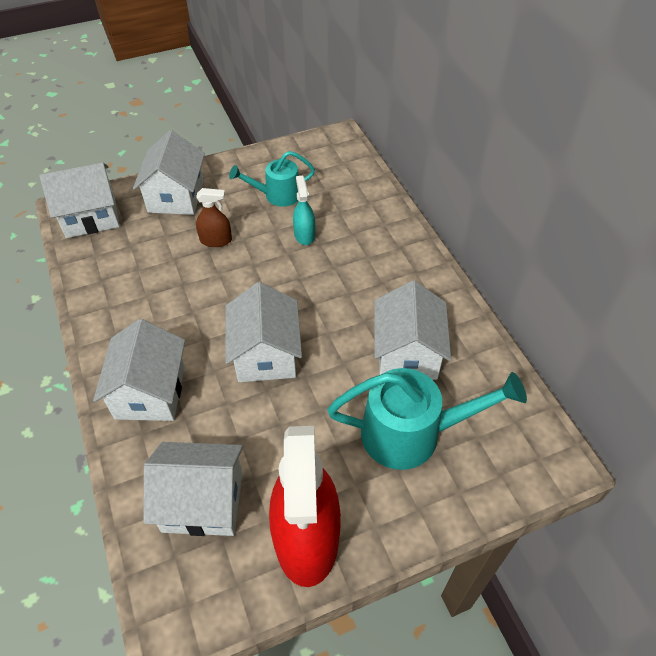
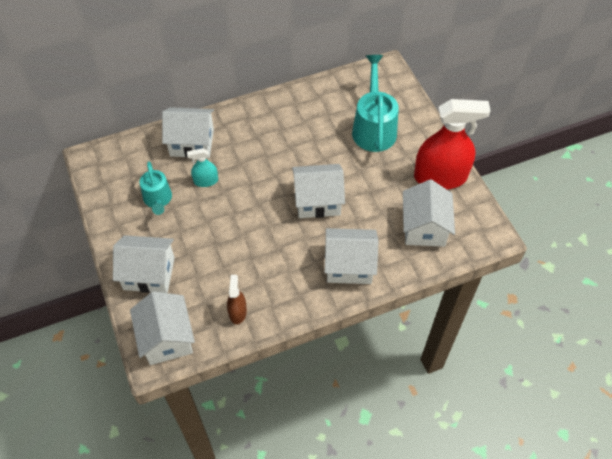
camera: 90 degrees left, 5 degrees up
(216, 240) = (206, 239): brown spray bottle -> brown spray bottle (237, 312)
(407, 353) = (317, 126): white house -> white house (192, 143)

